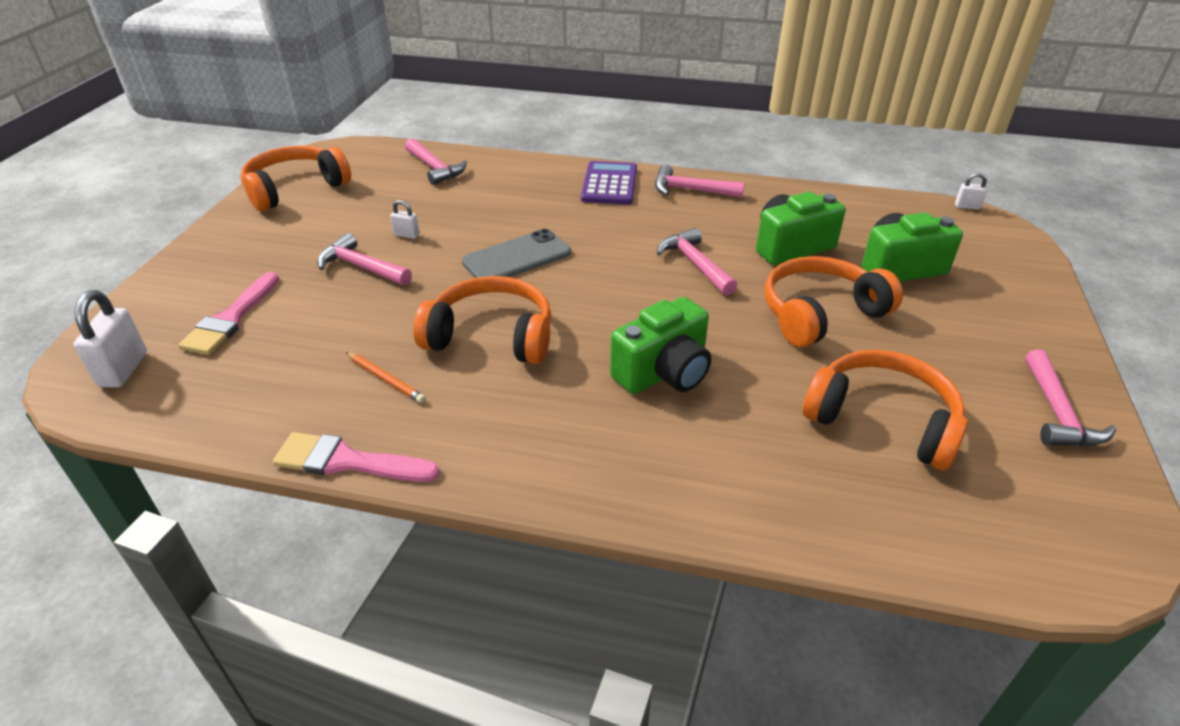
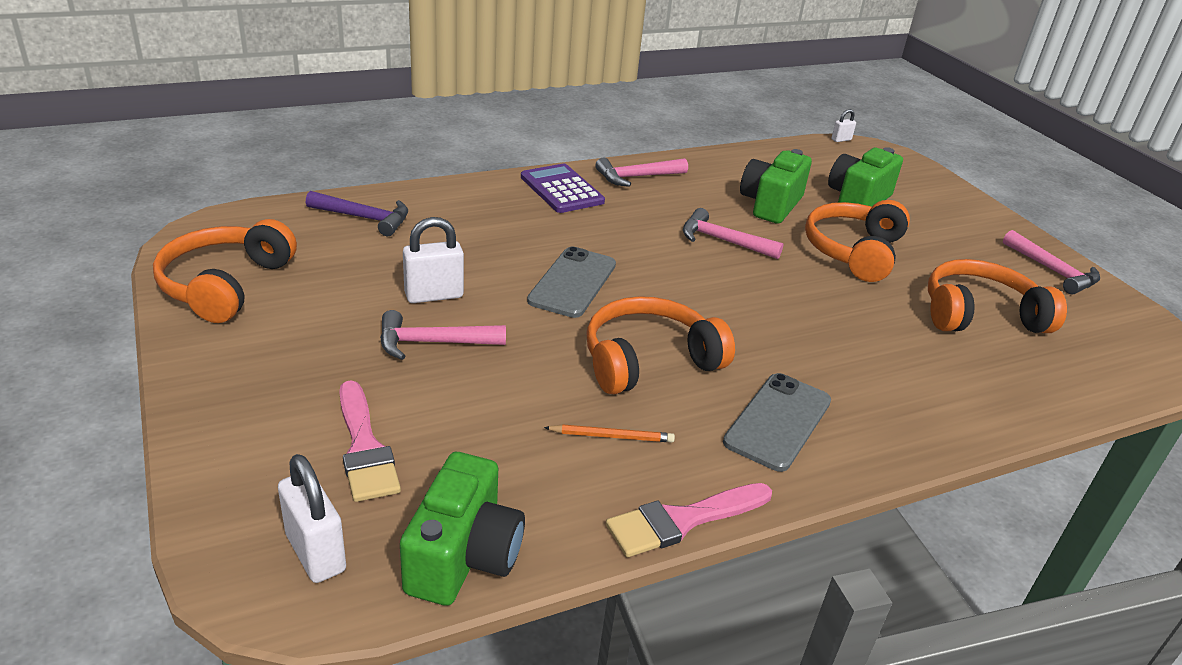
camera: 40 degrees left, 5 degrees down
(406, 235) = (434, 295): white padlock -> white padlock, size x1.89
(435, 168) = (364, 218): pink hammer -> purple hammer
(527, 426) = (778, 422): none -> grey phone
(664, 372) = (814, 337): green camera -> green camera (464, 556)

